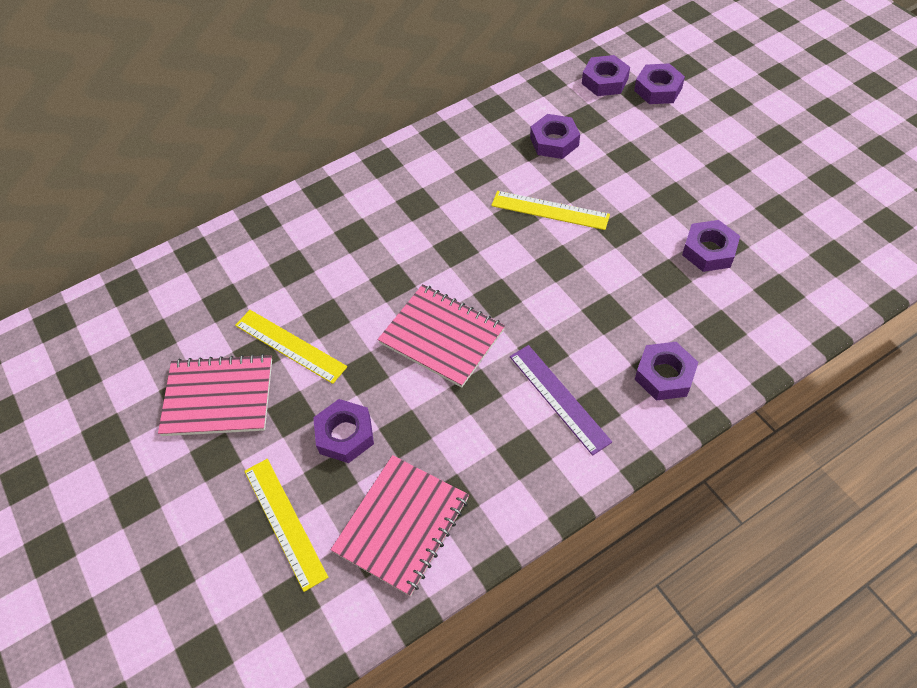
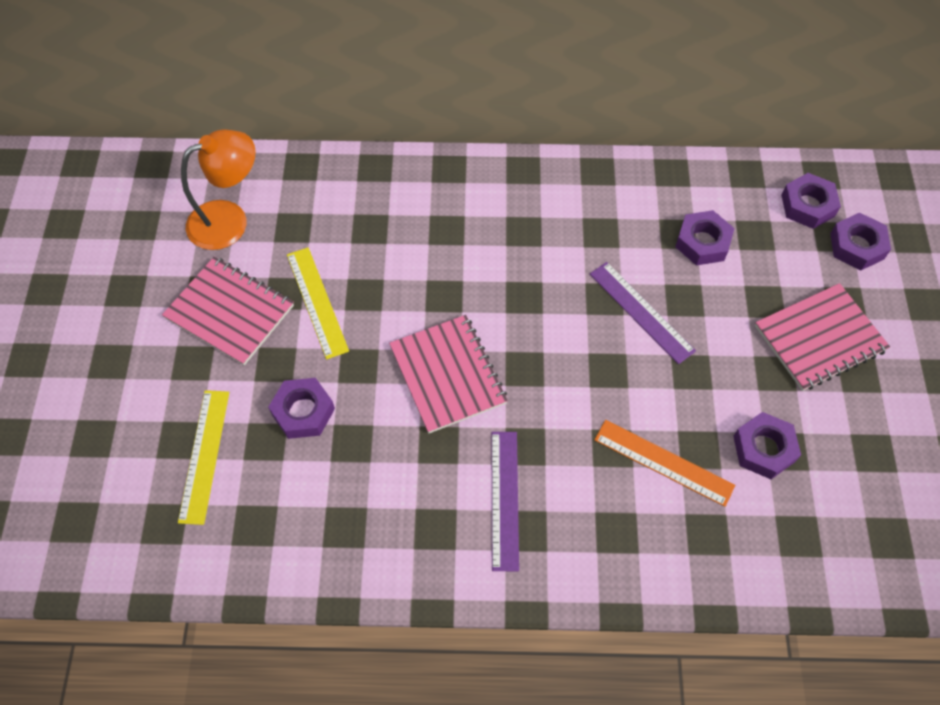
camera: 30 degrees right, 5 degrees up
(162, 327) = (229, 220): none -> orange lamp
(401, 525) = (290, 521): pink notebook -> pink notebook (819, 338)
(550, 210) = (641, 312): yellow ruler -> purple ruler
(650, 301) = (663, 462): none -> orange ruler
(664, 375) = (617, 542): purple nut -> none

